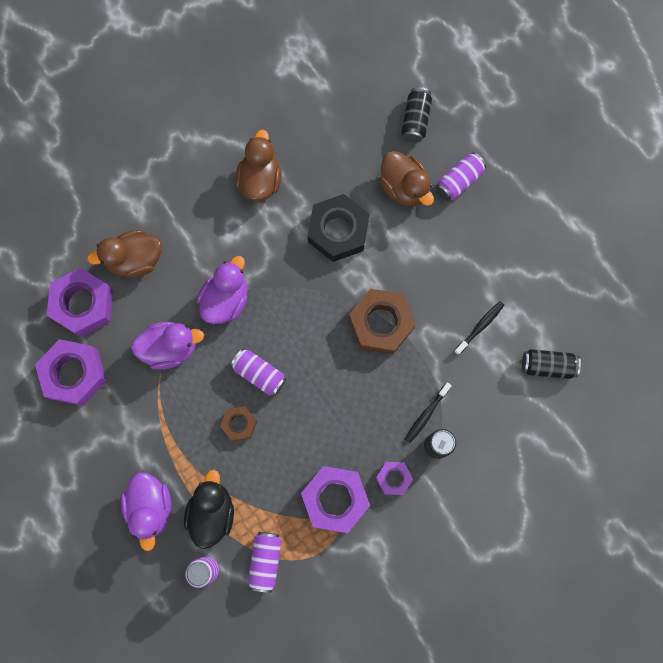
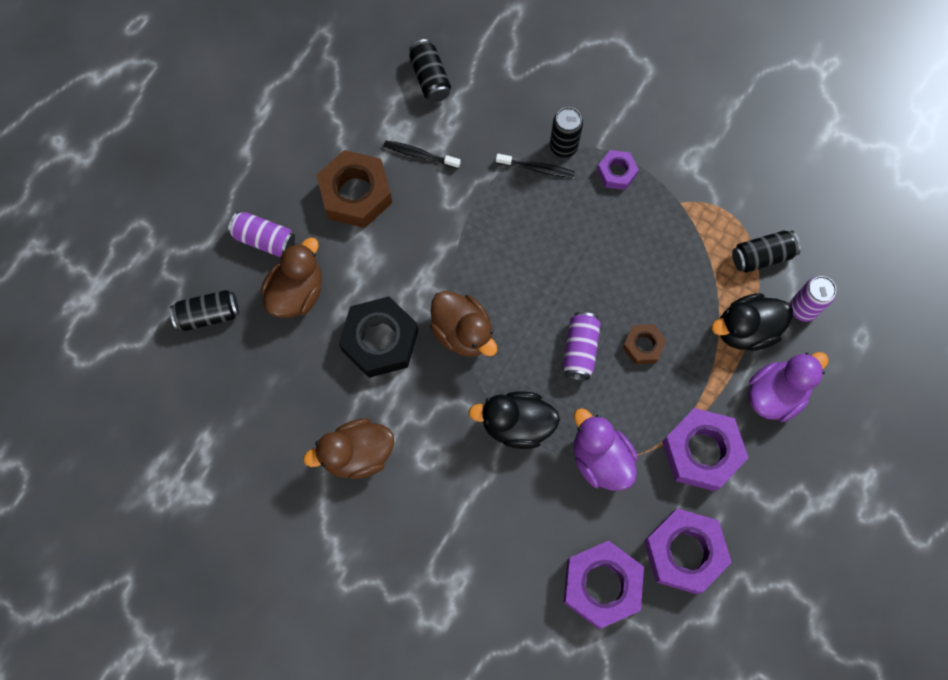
camera: 115 degrees left, 5 degrees down
(135, 260) = (520, 552): brown duck -> brown duck (463, 332)
(226, 300) = (516, 424): purple duck -> black duck
(265, 560) = (762, 256): purple can -> black can
(335, 499) = (667, 217): purple nut -> purple nut (701, 451)
(381, 323) = (463, 251): brown nut -> brown nut (355, 194)

